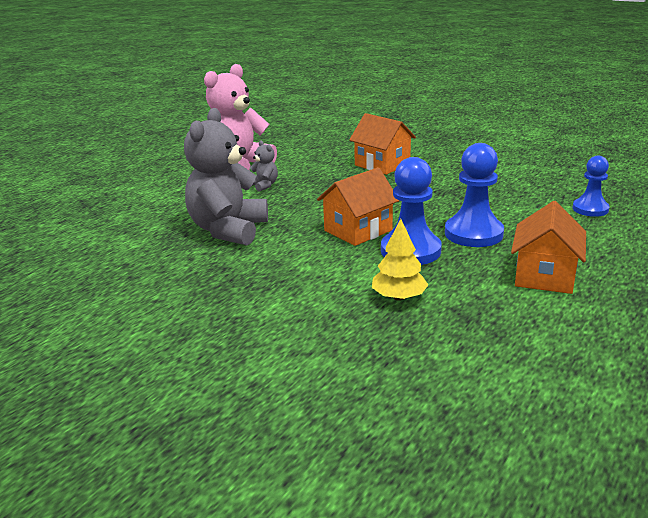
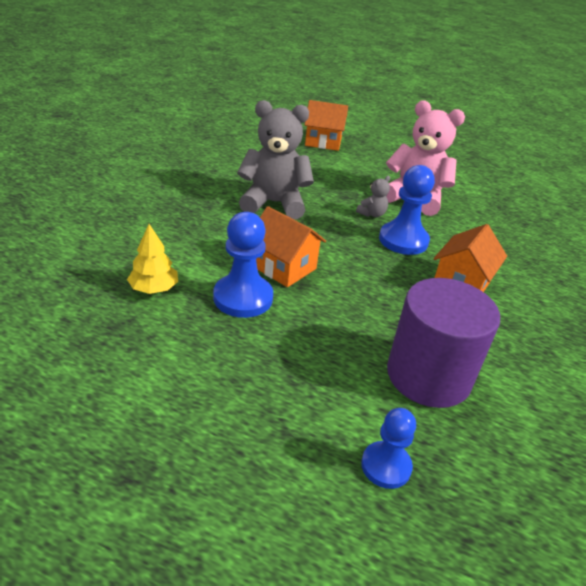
camera: 75 degrees right, 10 degrees up
(473, 234) = (287, 343): blue pawn -> blue pawn (403, 240)
(498, 188) = (428, 376): none -> purple cylinder
(544, 276) = (189, 389): orange house -> orange house (323, 142)

